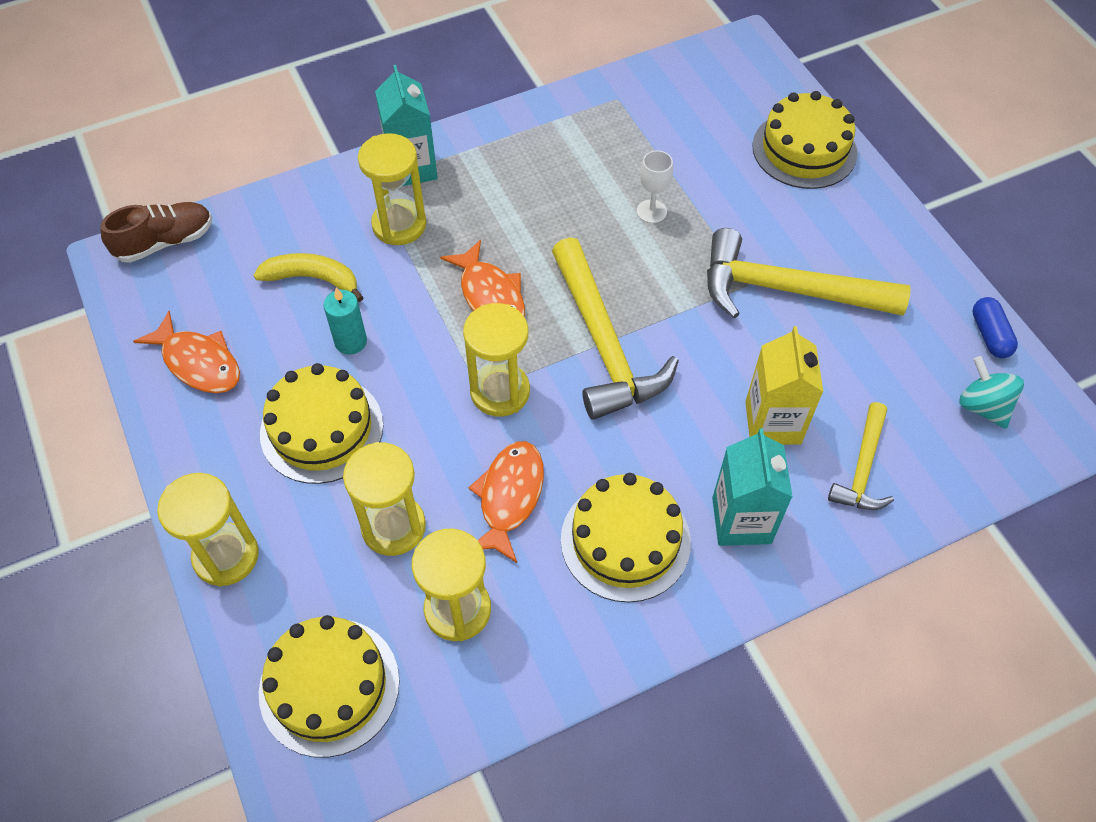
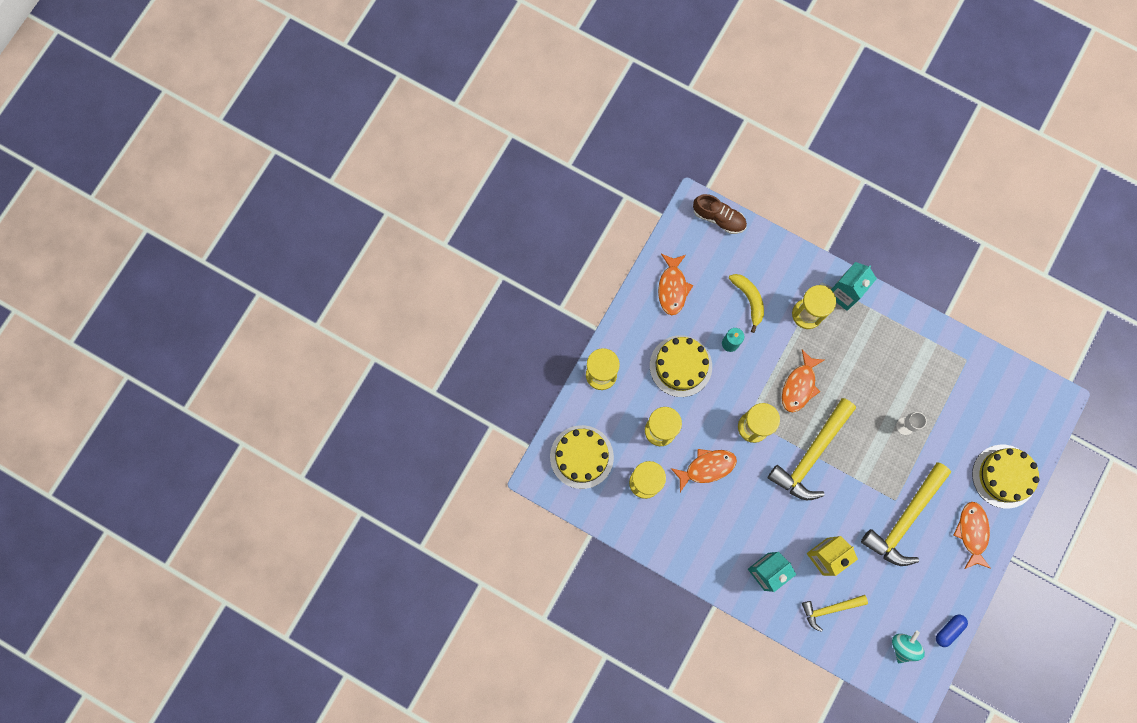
camera: 55 degrees right, 20 degrees up
(625, 540) = (722, 529): yellow cake -> none
(786, 290) = (905, 519): yellow hammer -> yellow hammer turned 120 degrees counterclockwise
(859, 226) = (972, 532): none -> orange fish

